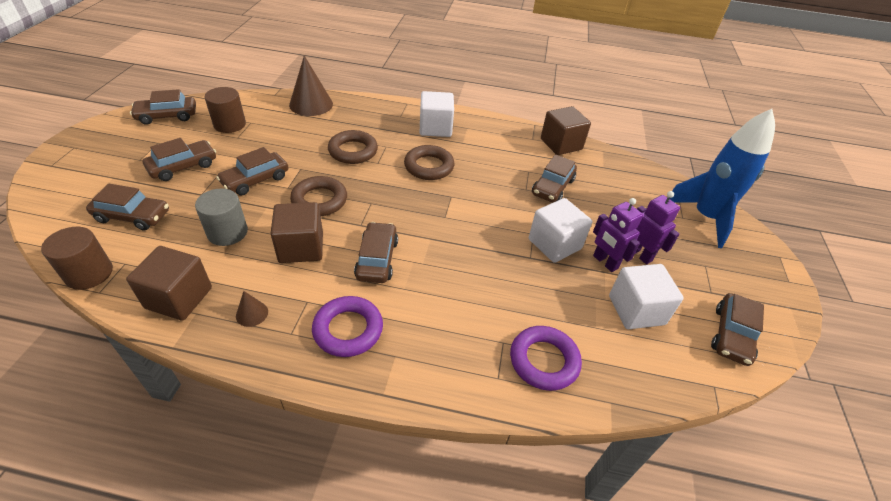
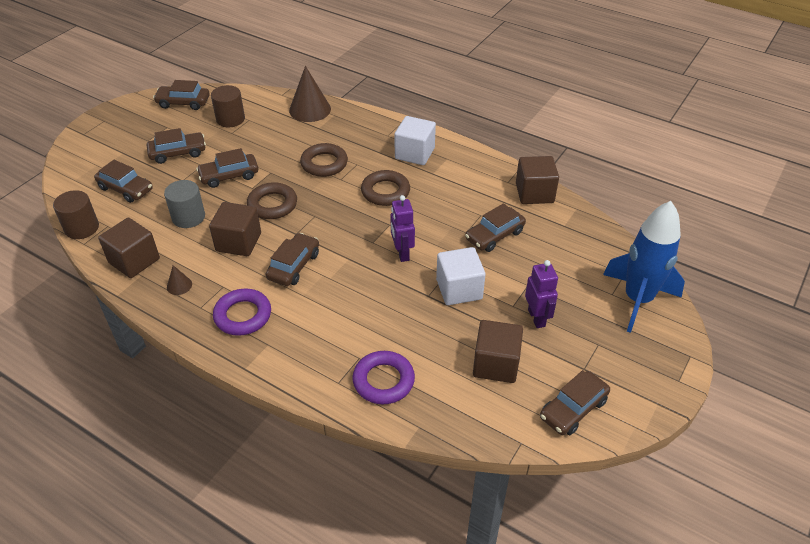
camera: 25 degrees right, 0 degrees up
(605, 262) = (496, 316): purple robot -> purple robot (402, 253)
(636, 310) = (495, 364): white cube -> brown cube

